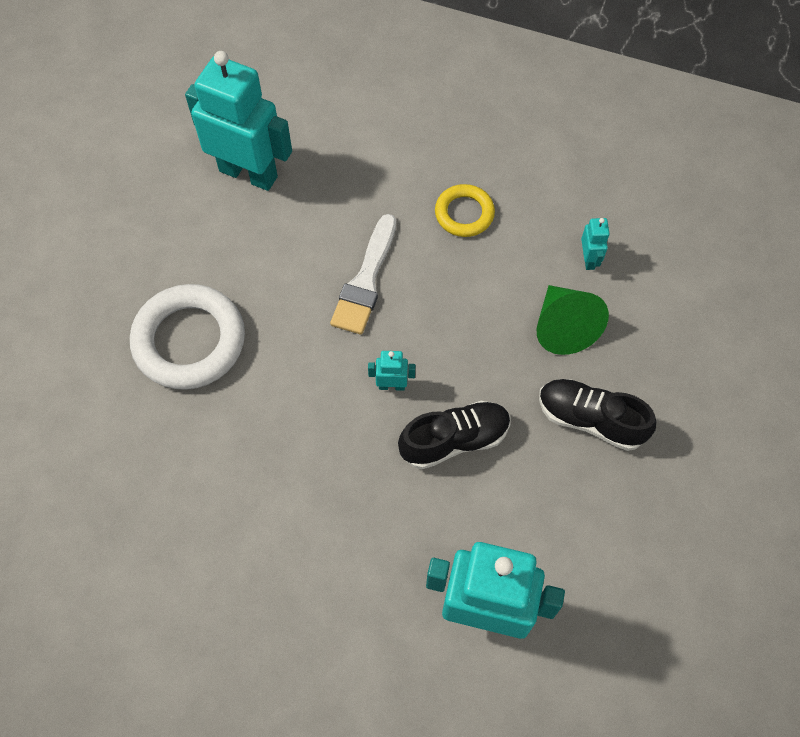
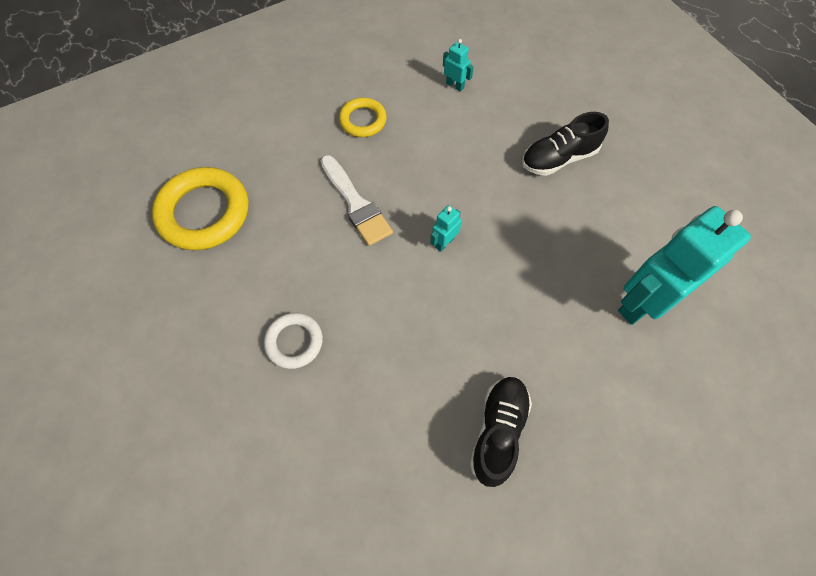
camera: 50 degrees left, 0 degrees up
(189, 341) = (294, 342): white ring -> white ring, size x0.56
(248, 173) = (204, 213): turquoise robot -> yellow ring
(454, 440) = (513, 236): black shoe -> black shoe (498, 432)
(563, 327) = (487, 128): green cone -> none

